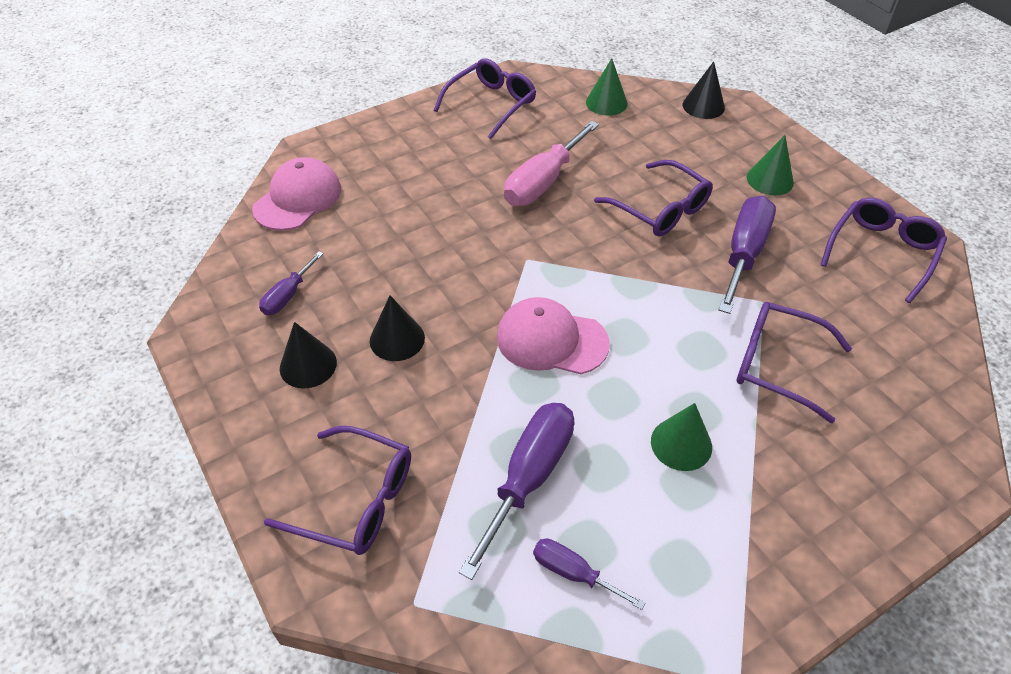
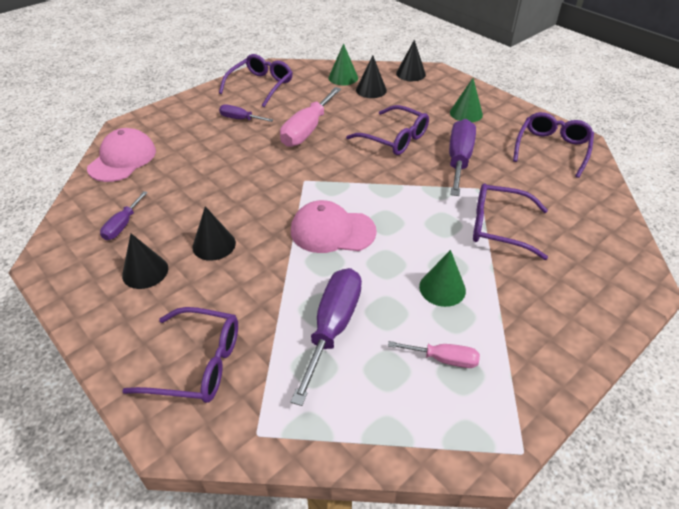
camera: 10 degrees left, 5 degrees down
(573, 573) = (380, 391): purple screwdriver -> purple screwdriver (240, 119)
(642, 127) = (371, 90): none -> black cone
(662, 543) = (443, 359): none -> pink screwdriver

